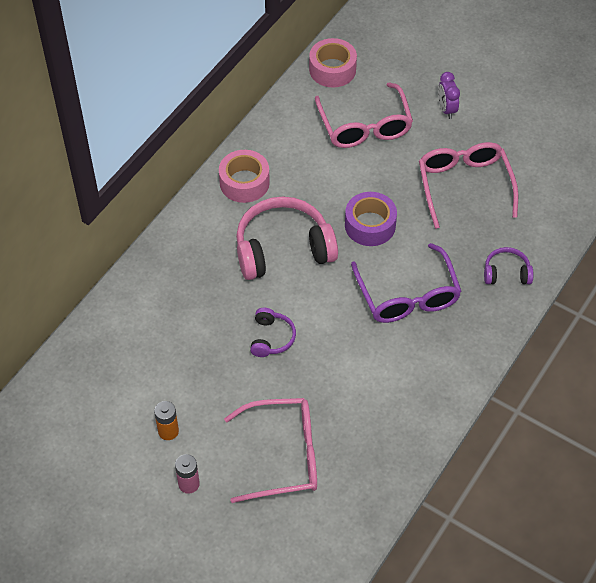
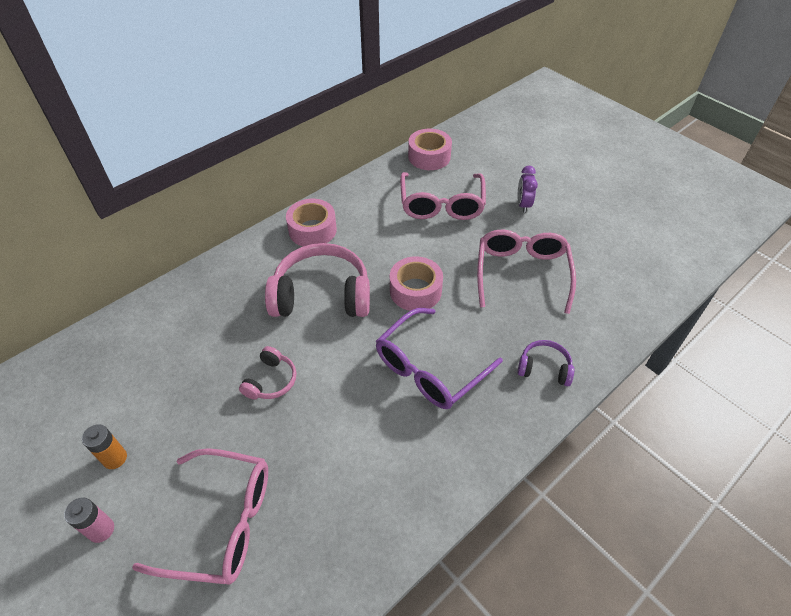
camera: 15 degrees right, 5 degrees down
(271, 338) = (271, 381): purple headphones -> pink headphones
(370, 225) = (415, 291): purple tape -> pink tape
(407, 295) = (430, 368): purple glasses -> purple glasses turned 45 degrees clockwise

